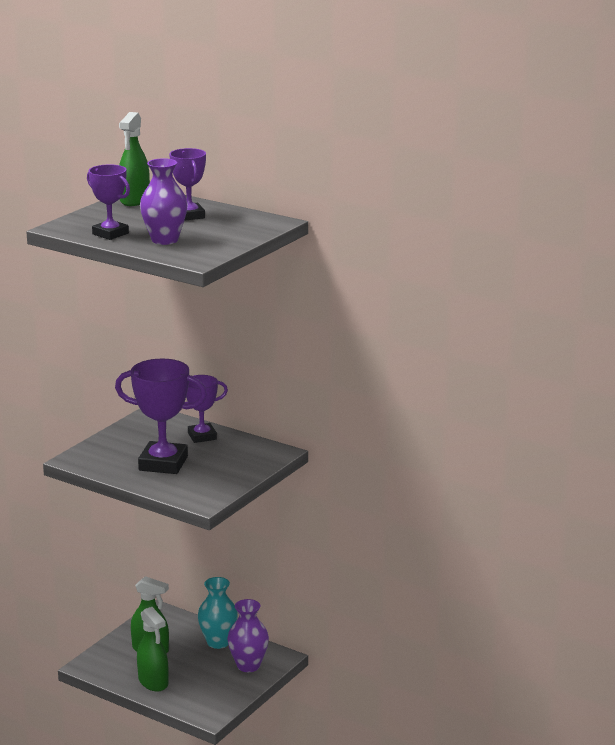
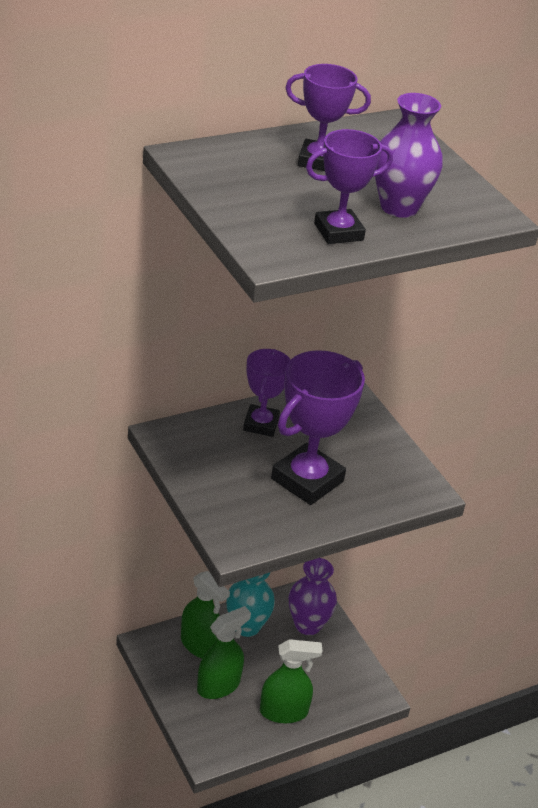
camera: 65 degrees left, 15 degrees up
(134, 200) = (213, 170): green spray bottle -> green spray bottle (200, 645)

